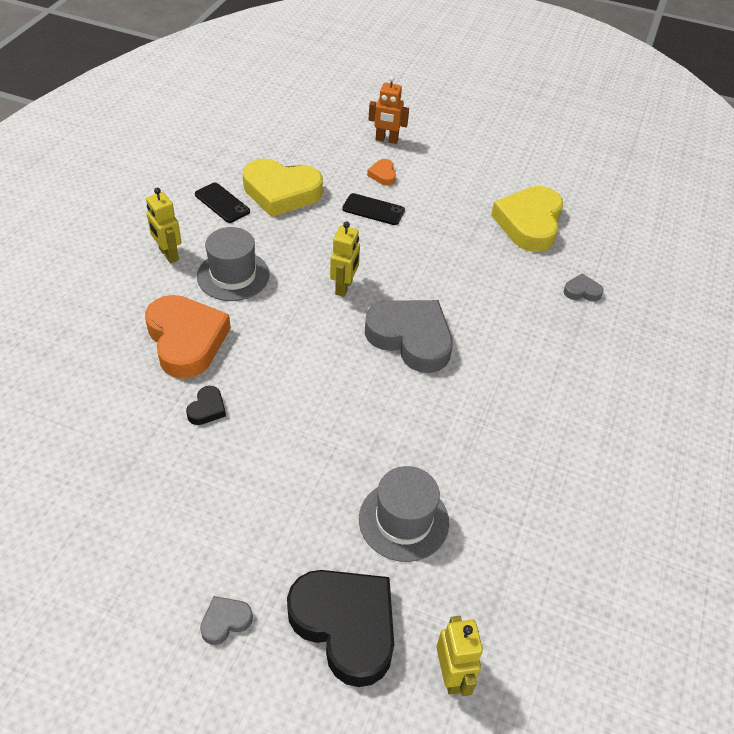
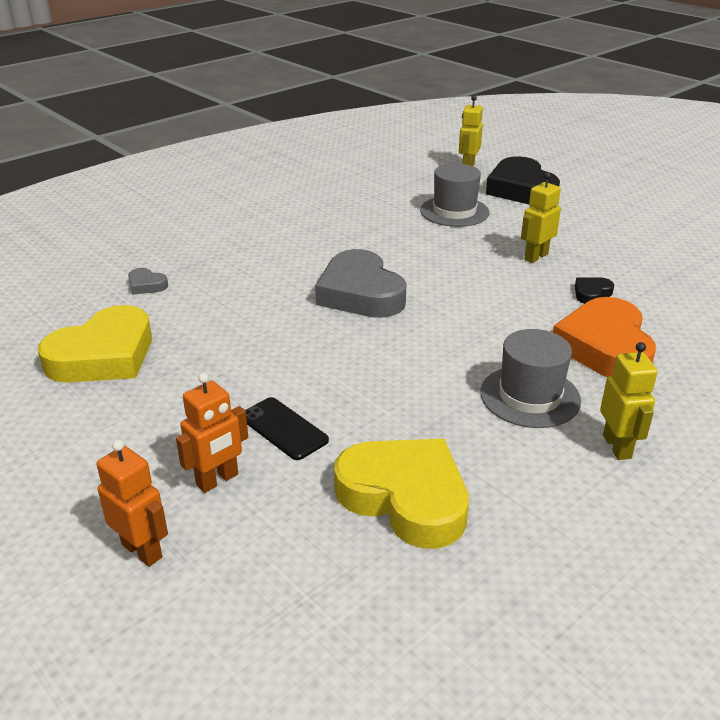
camera: 150 degrees left, 15 degrees down
(222, 203) = (513, 507): black phone -> none
(225, 621) = (599, 204): grey heart -> none
(344, 287) = (396, 350): yellow robot -> yellow robot (535, 256)
(383, 175) = (217, 480): orange heart -> orange robot

